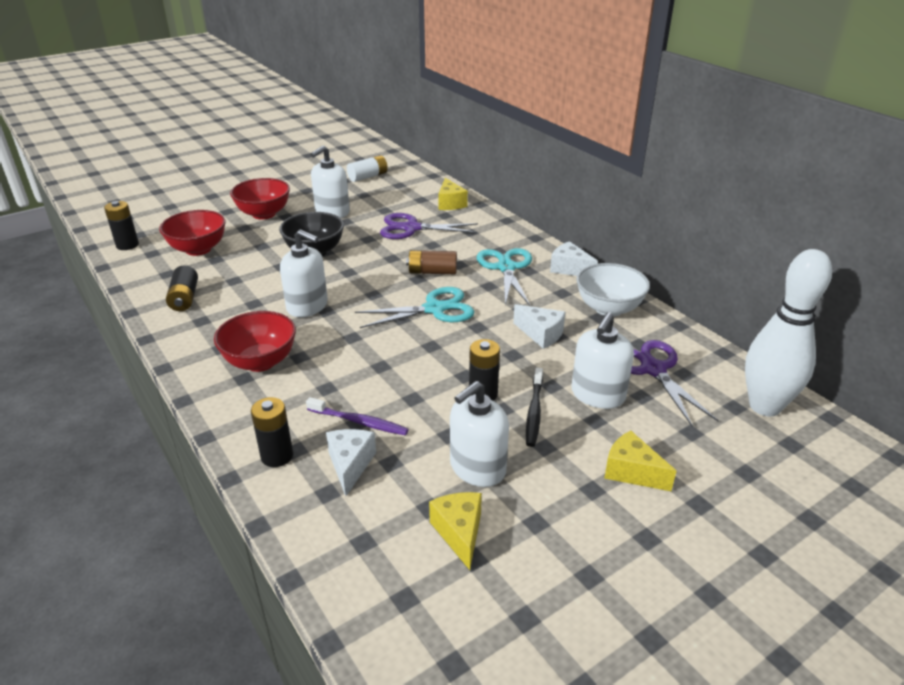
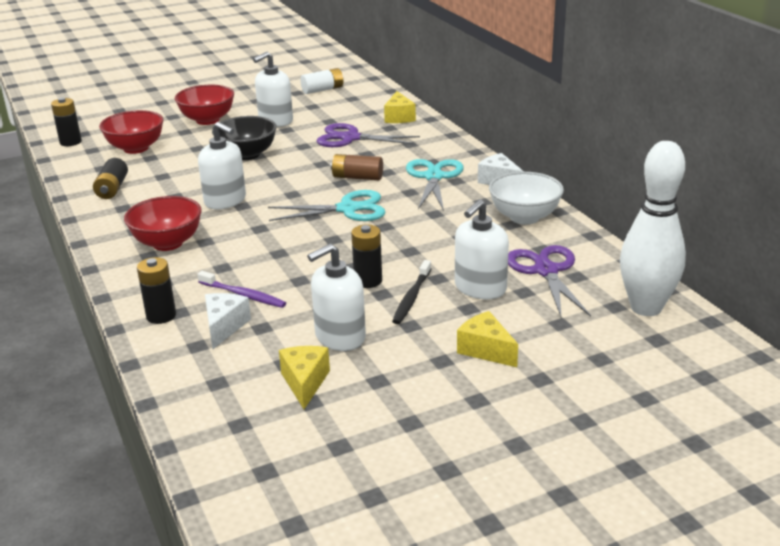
camera: 10 degrees right, 5 degrees down
(541, 334) = (445, 235): white cheese -> none

